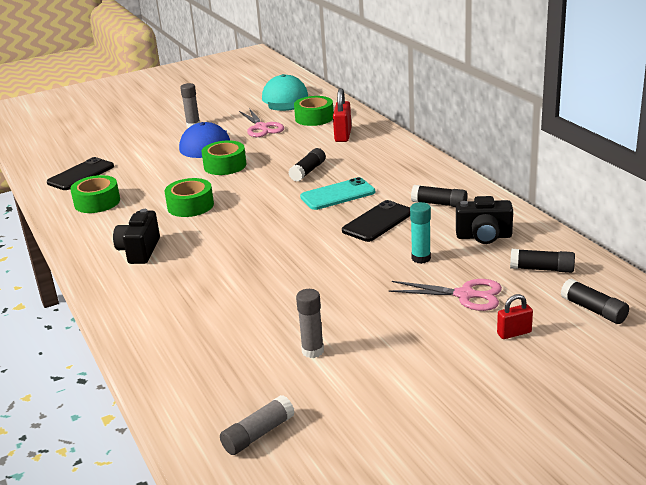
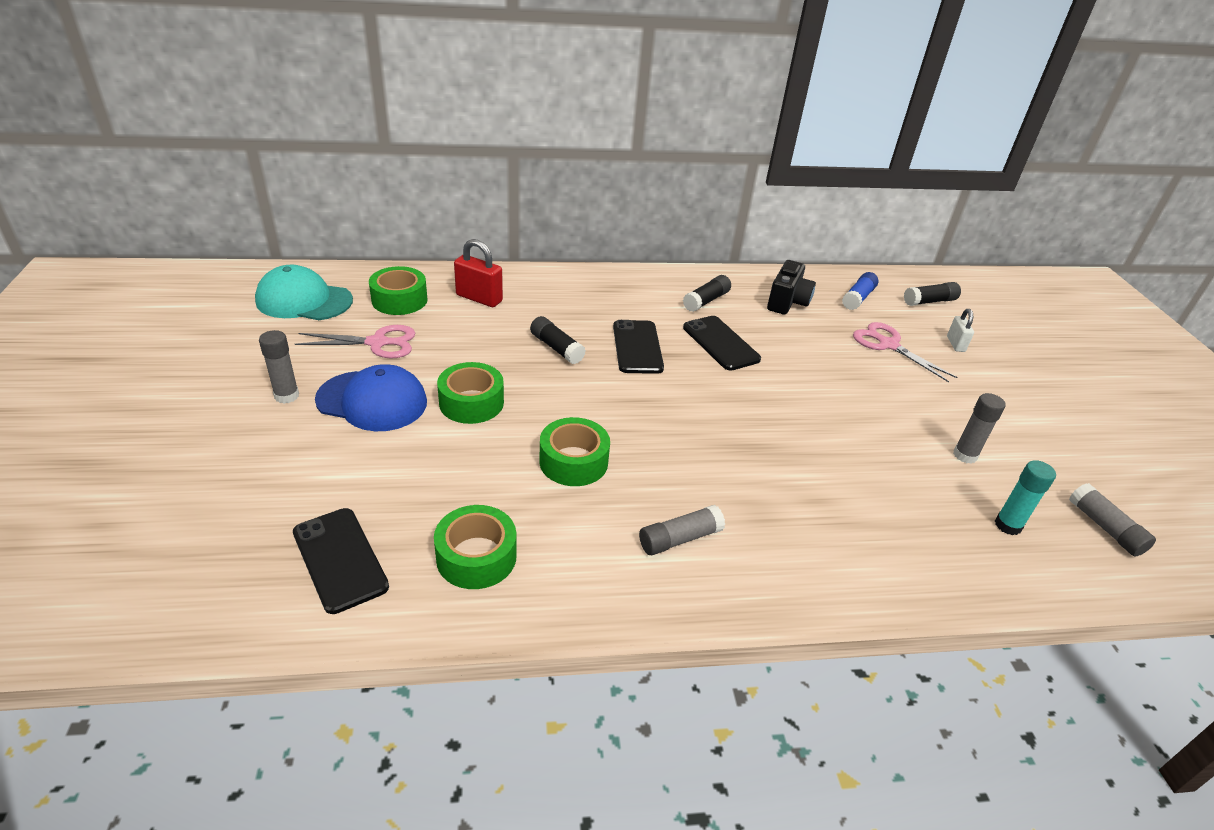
camera: 75 degrees left, 10 degrees up
(139, 251) = (679, 539): black camera -> grey glue stick
(337, 195) = (637, 347): turquoise phone -> black phone
(421, 258) = (811, 344): turquoise glue stick -> turquoise glue stick (1007, 525)
(465, 295) = (888, 345): pink scissors -> pink scissors turned 75 degrees counterclockwise
(514, 333) = (955, 344): red padlock -> white padlock
(542, 269) = (858, 298): black glue stick -> blue glue stick

